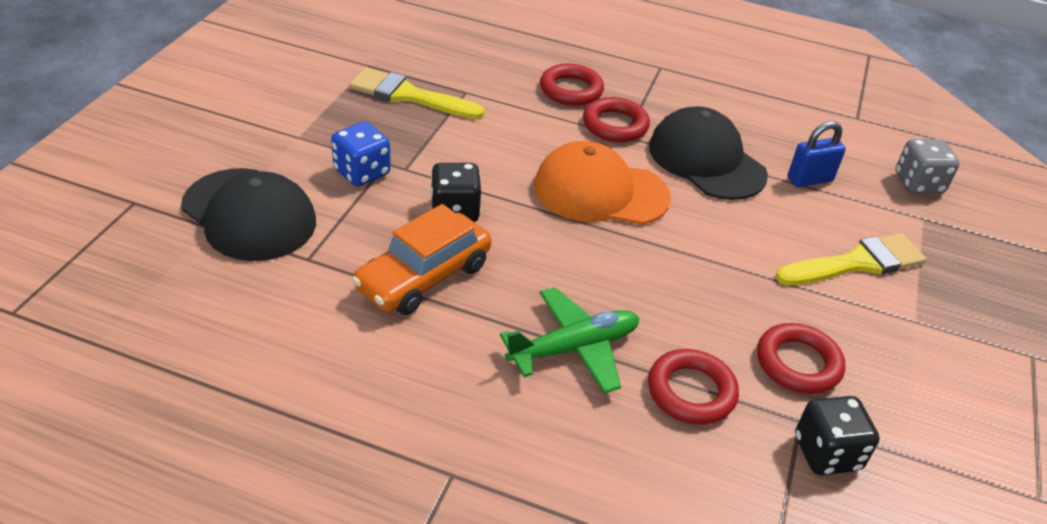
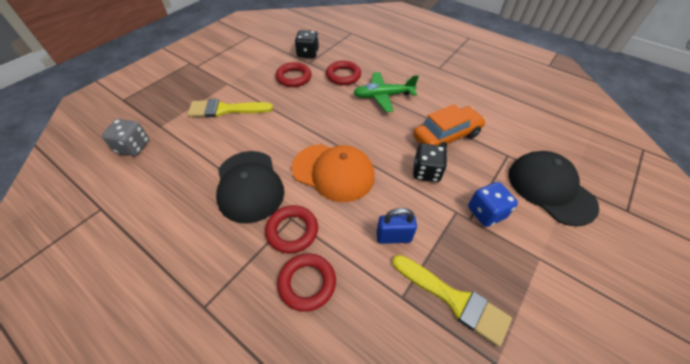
camera: 160 degrees left, 10 degrees up
(809, 179) = (196, 160): blue padlock -> blue padlock (393, 237)

